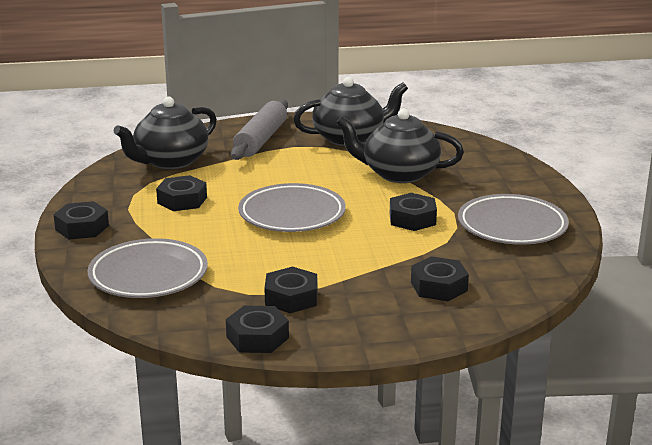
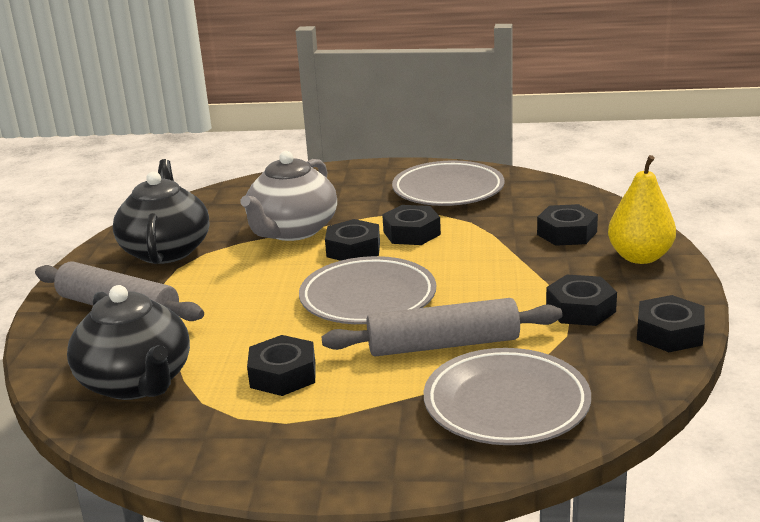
camera: 75 degrees left, 0 degrees up
(82, 227) = (333, 465): black nut -> black nut (353, 249)
(227, 247) = (443, 344): none -> grey rolling pin
(399, 174) = (292, 231): black teapot -> grey teapot
(399, 323) = (640, 257): none -> yellow pear

